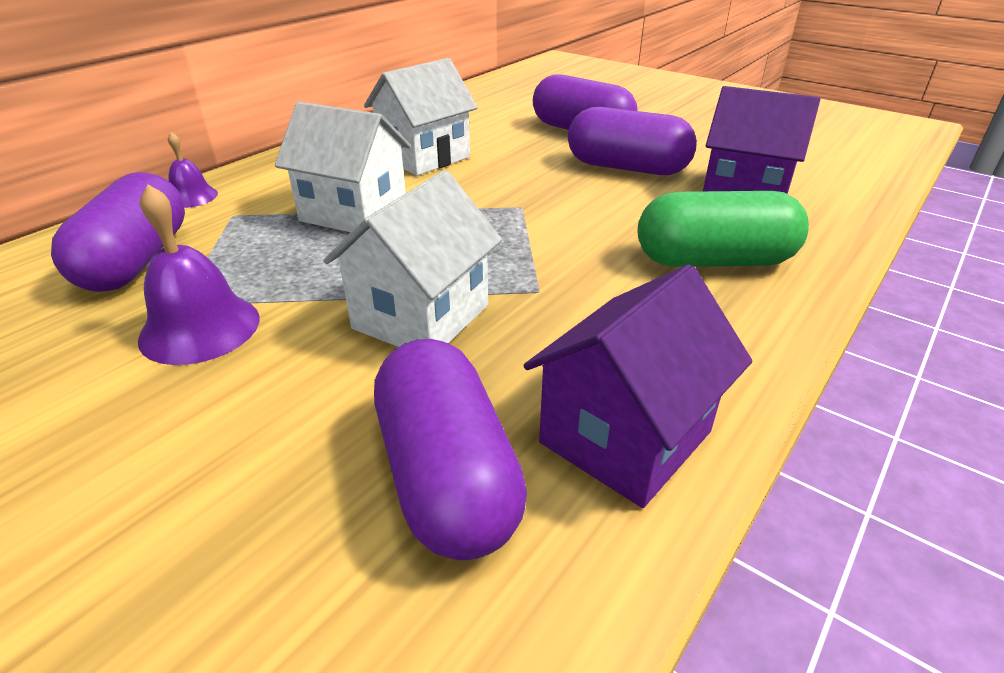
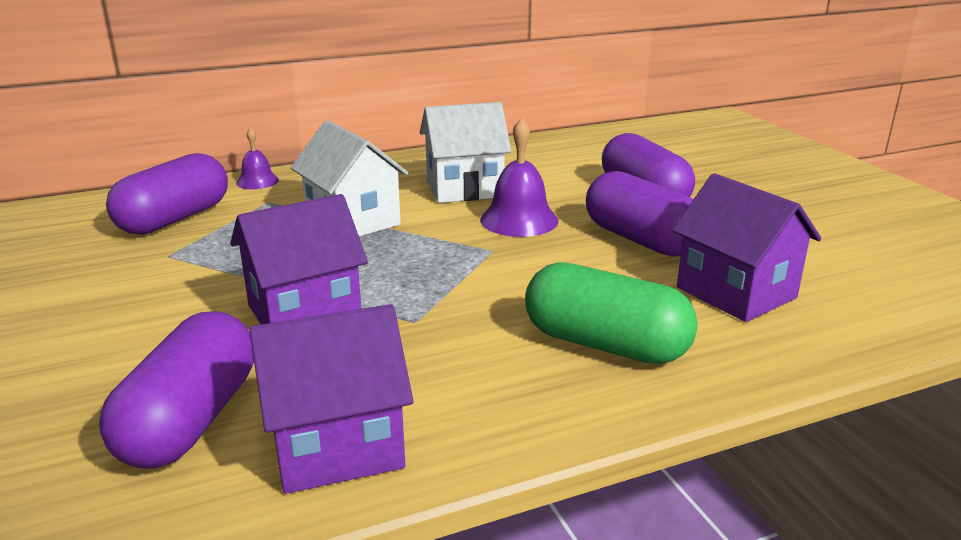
camera: 30 degrees right, 10 degrees down
(200, 328) = (161, 275): purple bell -> purple bell (519, 220)
(421, 317) = (304, 312): white house -> purple house

